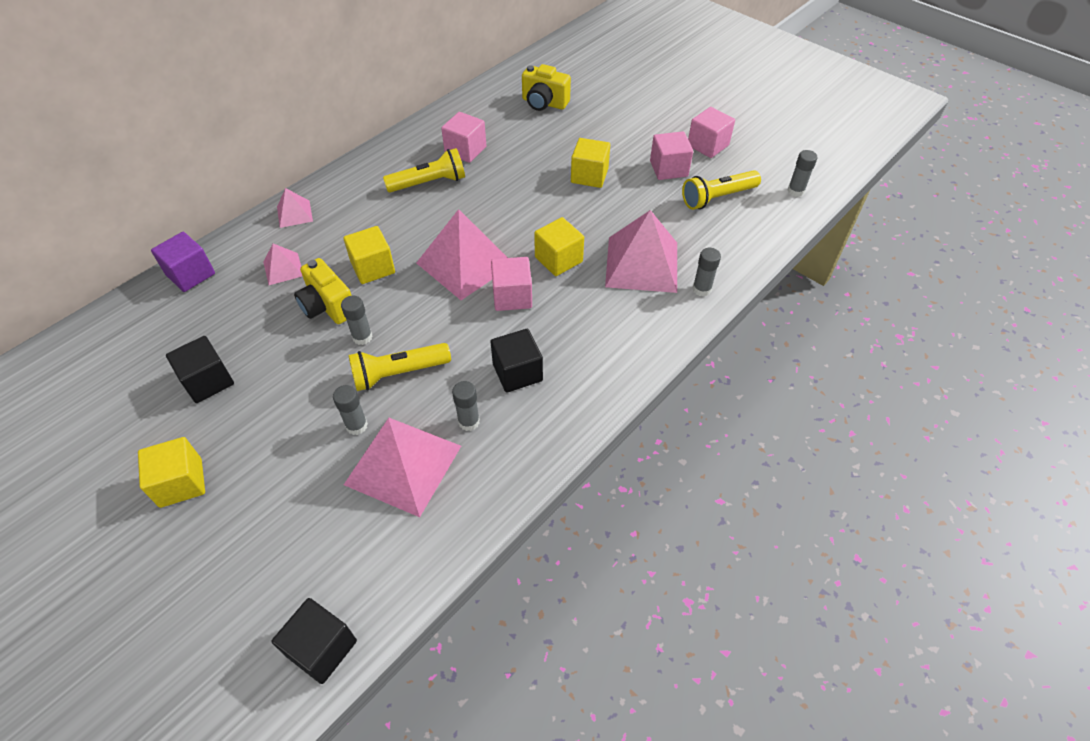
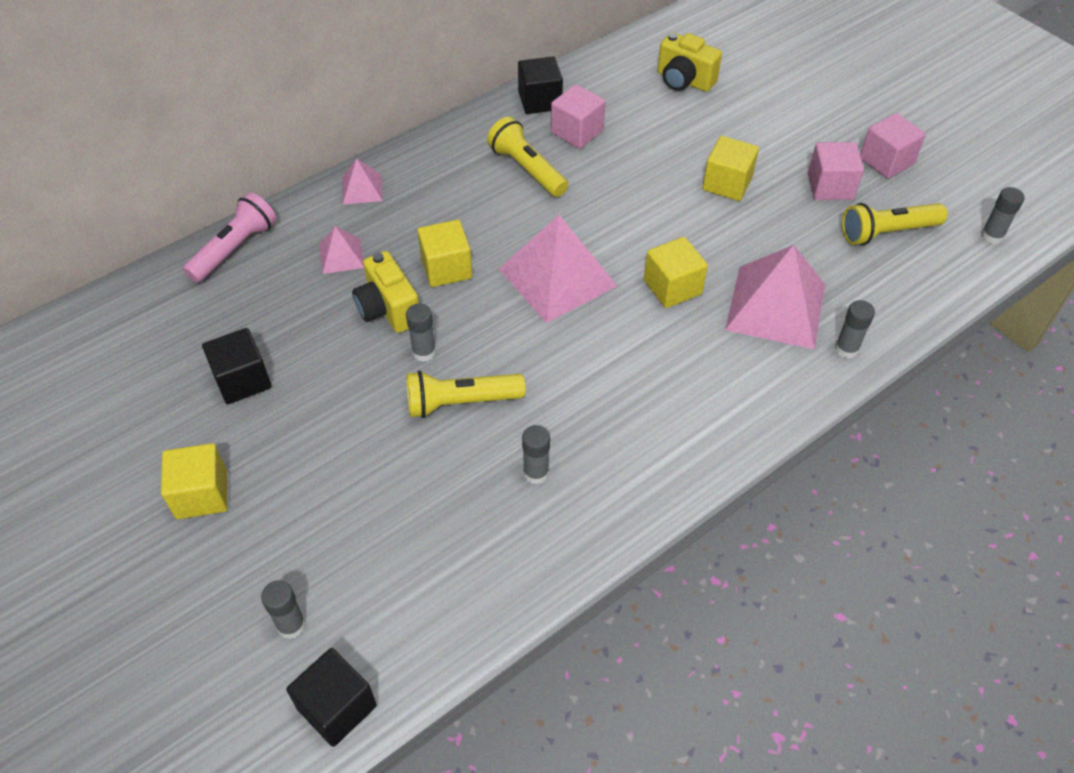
camera: 10 degrees right, 0 degrees up
(190, 274) = (235, 249): purple cube -> pink flashlight
(356, 425) = (405, 458): grey glue stick -> grey glue stick (291, 625)
(403, 465) = (453, 513): pink pyramid -> none
(429, 183) = (527, 169): yellow flashlight -> yellow flashlight turned 120 degrees counterclockwise
(512, 296) = (609, 326): pink cube -> none
(517, 372) = (602, 421): black cube -> black cube (540, 101)

